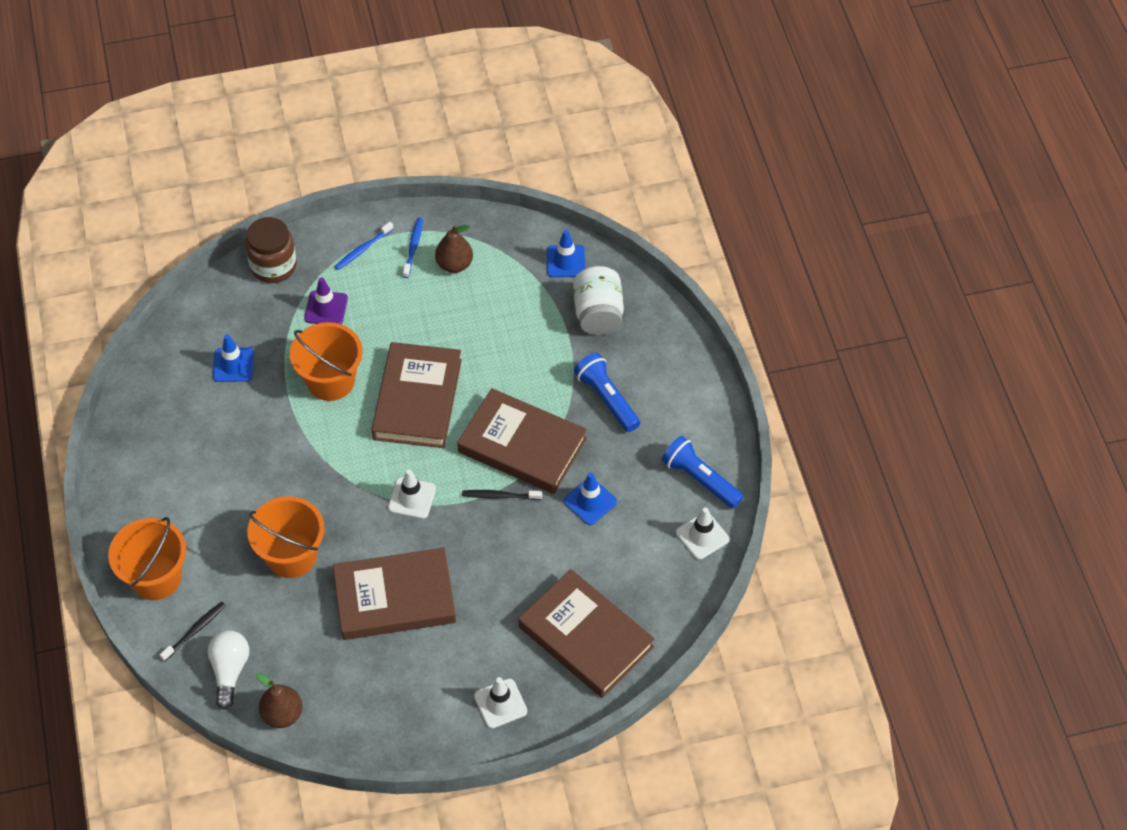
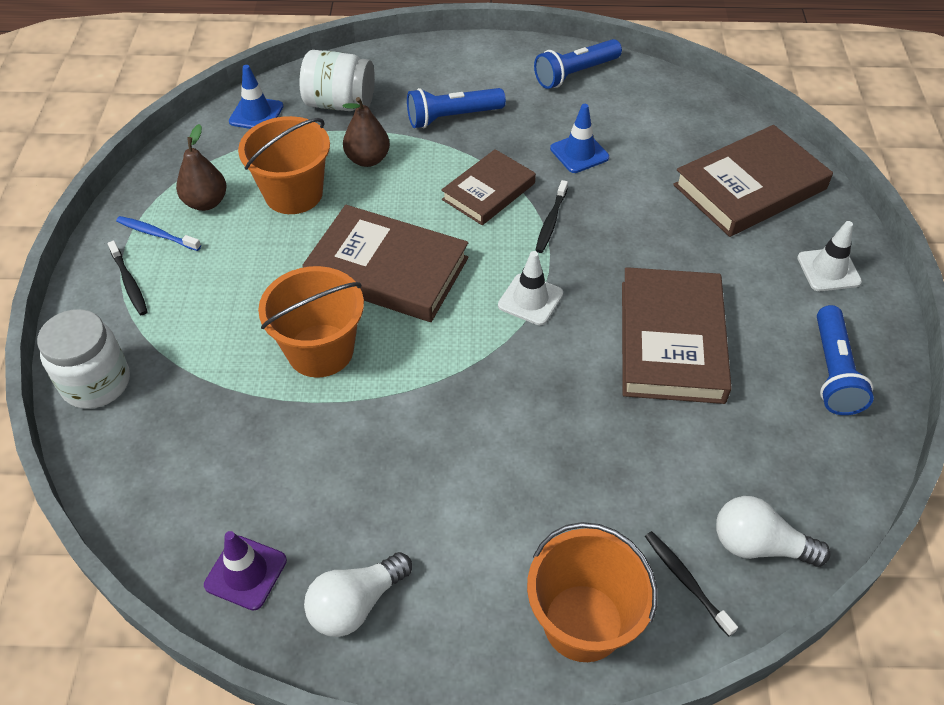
camera: 75 degrees left, 5 degrees down
(146, 456) = (356, 604): none -> white light bulb
(233, 365) = (241, 458): blue traffic cone -> none
(273, 266) = (96, 383): brown jar -> white jar
(282, 714) = (833, 491): brown pear -> brown pear (367, 159)
(291, 555) = (584, 439): orange bucket -> orange bucket (293, 194)
(326, 308) = (201, 336): purple traffic cone -> purple traffic cone (246, 572)
(363, 249) = (129, 283): blue toothbrush -> black toothbrush
(391, 711) = (833, 372): none -> blue flashlight
(522, 445) = (488, 191): brown book -> brown book, size x0.63
(702, 536) = (642, 85): white traffic cone -> none

